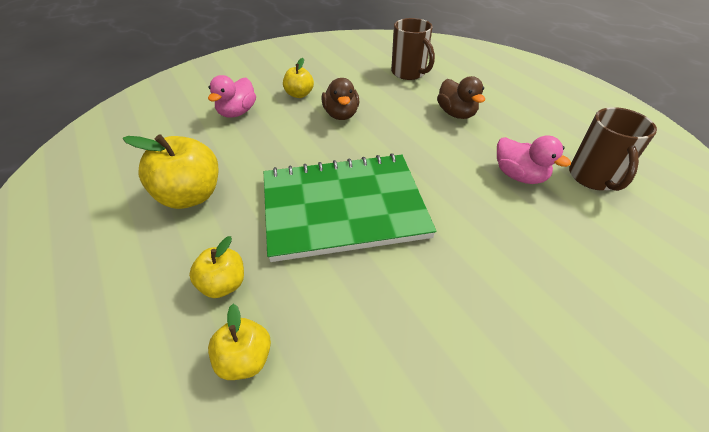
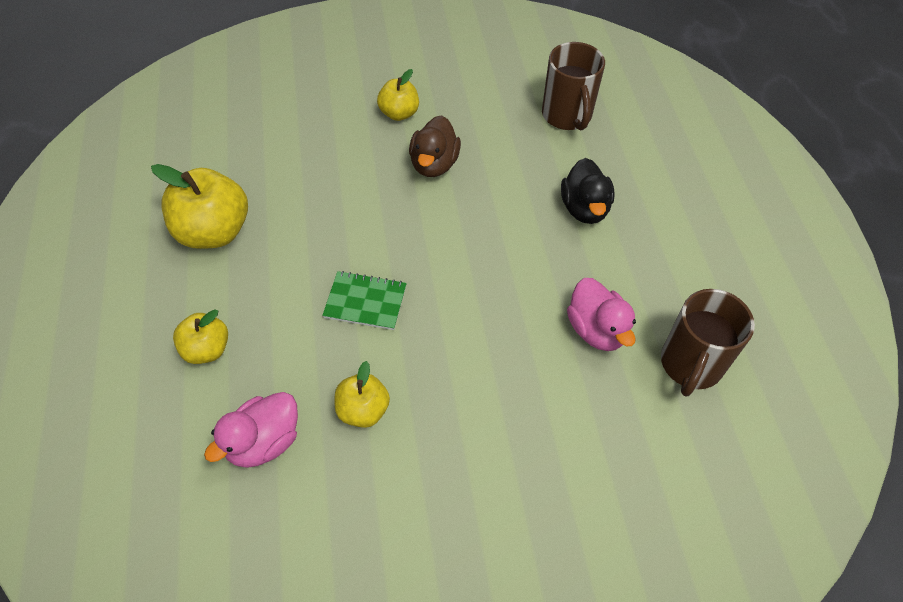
camera: 20 degrees right, 10 degrees up
(237, 112) = (310, 122): pink duck -> pink duck (263, 442)
(245, 359) = (196, 431): yellow apple -> yellow apple (363, 410)
(343, 207) = (365, 302): green notebook -> green notebook, size x0.40
(456, 114) = (584, 208): brown duck -> black duck

